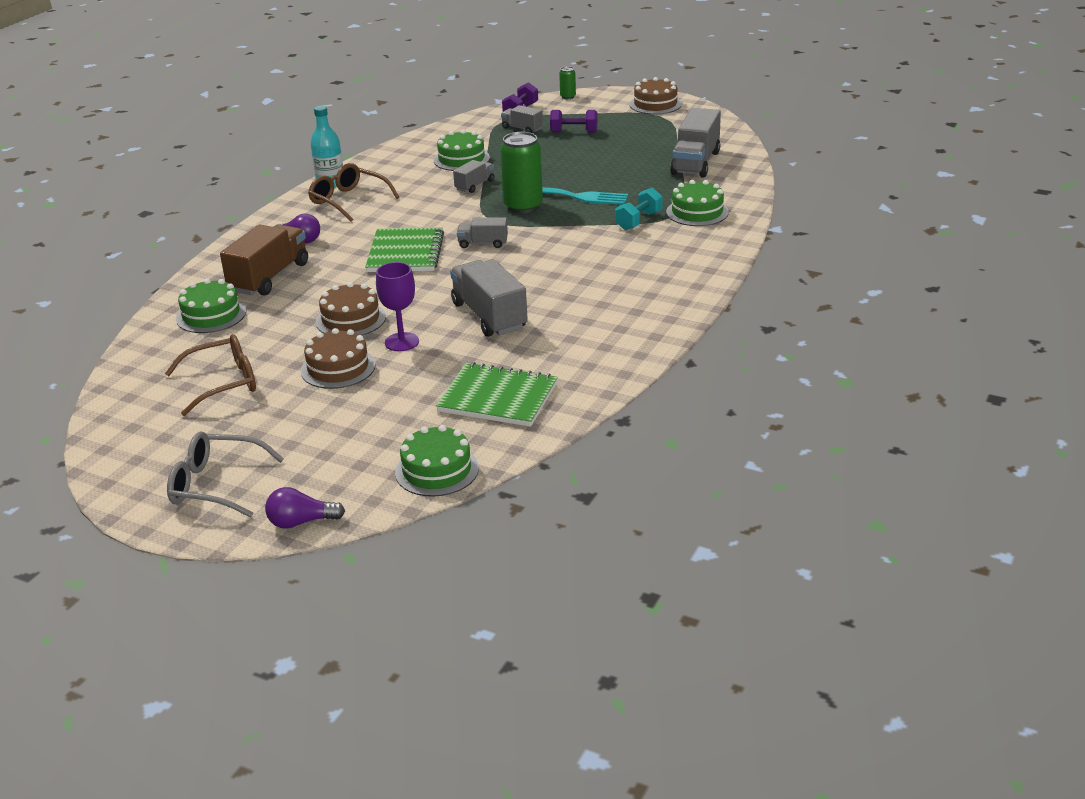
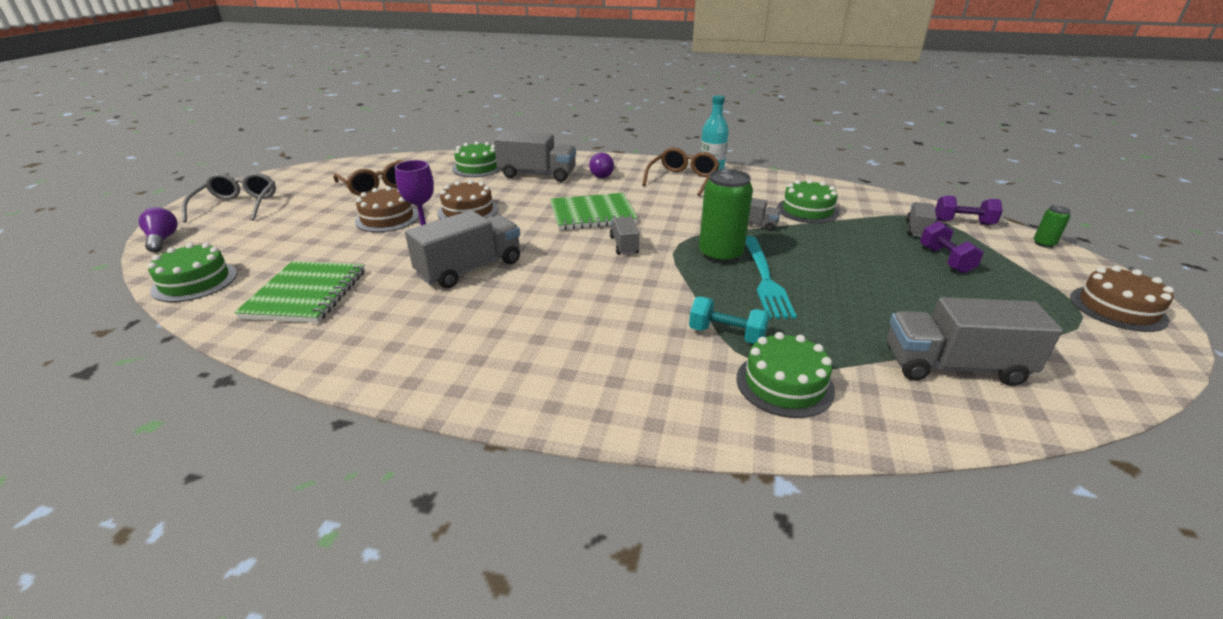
camera: 75 degrees right, 0 degrees up
(269, 277) = (537, 174): brown truck -> grey truck

